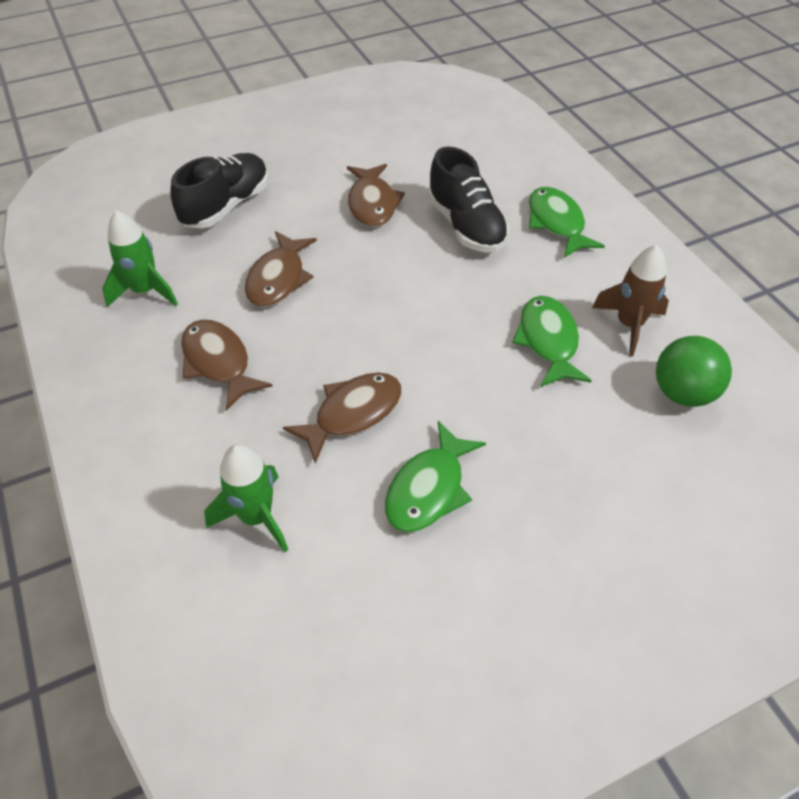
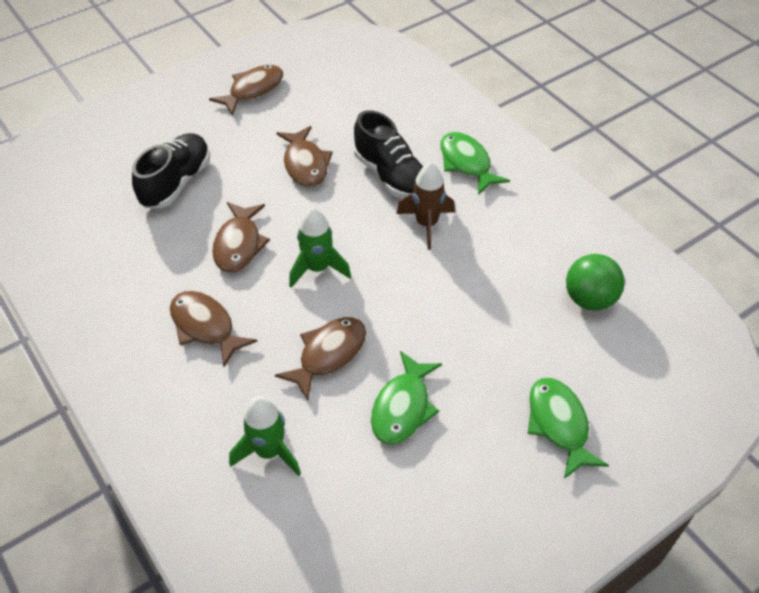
camera: 10 degrees left, 0 degrees up
(145, 291) = (124, 271): green rocket -> green rocket (317, 268)
(332, 123) = (253, 90): none -> brown fish
(548, 341) = (476, 270): green fish -> green fish (559, 424)
(629, 325) = (539, 247): brown rocket -> brown rocket (426, 224)

